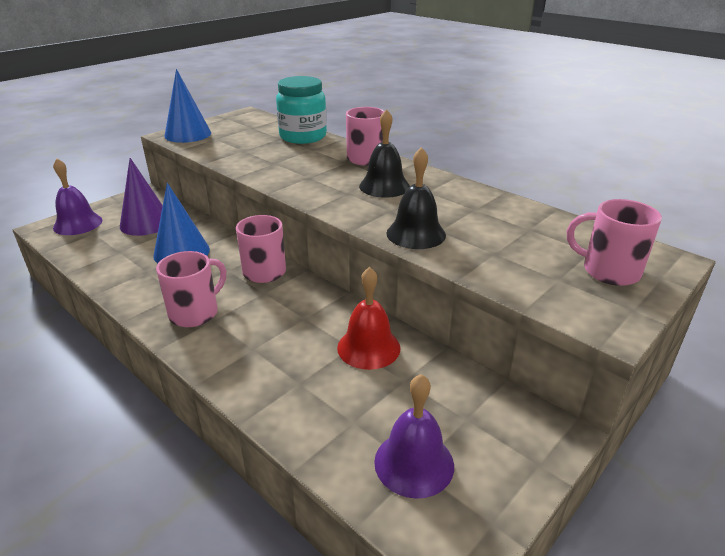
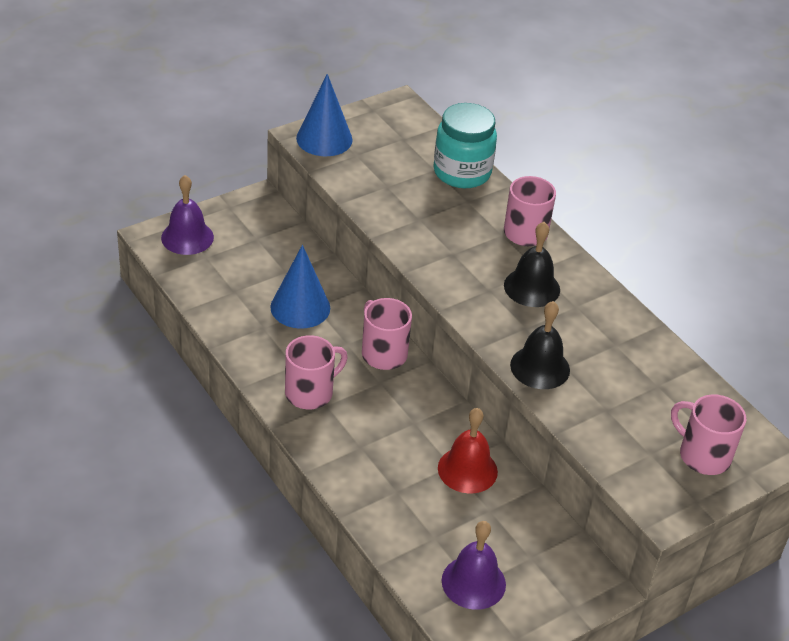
camera: 10 degrees right, 10 degrees up
(146, 223) = (262, 252): purple cone -> none

